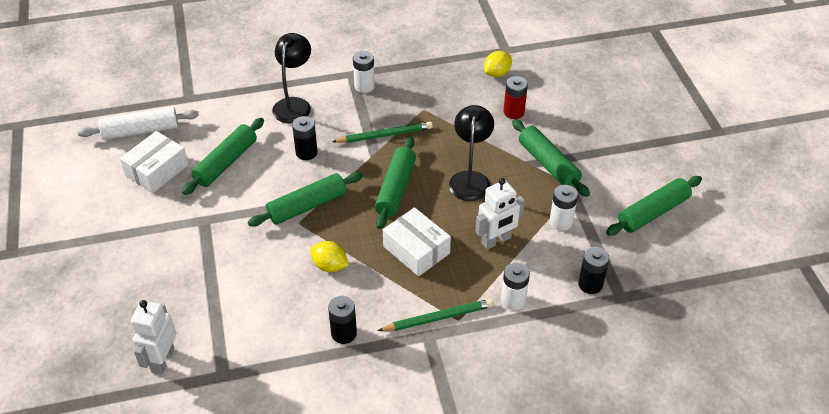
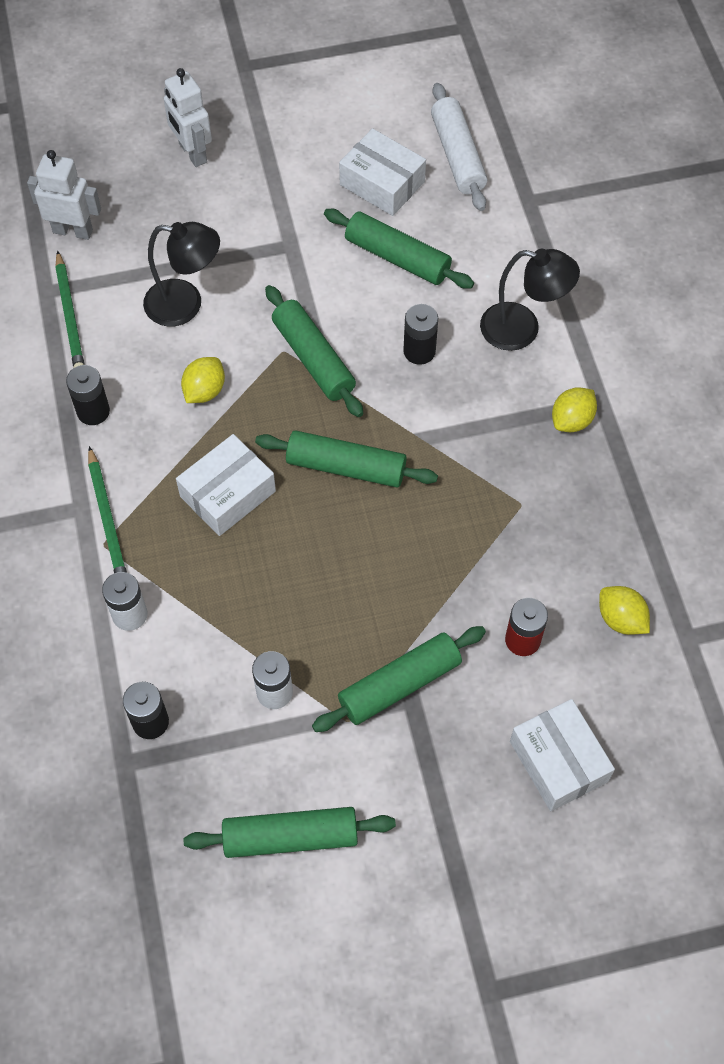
camera: 90 degrees right, 15 degrees up
(364, 86) = (572, 420): white battery -> yellow lemon
(384, 135) = (459, 450): green pencil -> green pencil (70, 316)
(470, 179) = (366, 567): black lamp -> black lamp (185, 304)
(496, 241) = (240, 598): white robot -> white robot (192, 153)
(586, 101) = (558, 761): none -> white box
(653, 212) = (290, 837): green rolling pin -> green rolling pin turned 60 degrees counterclockwise

